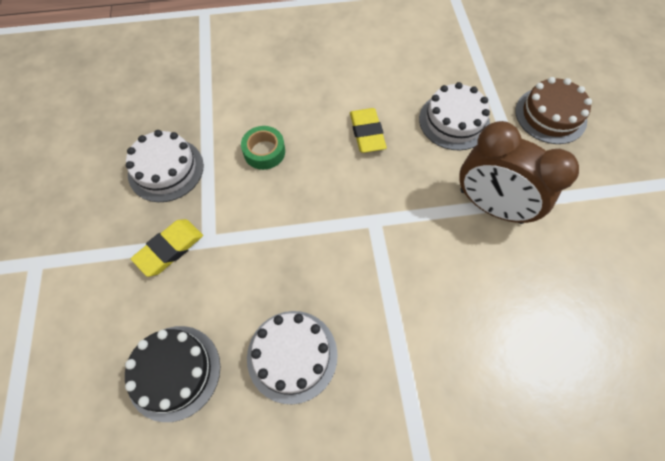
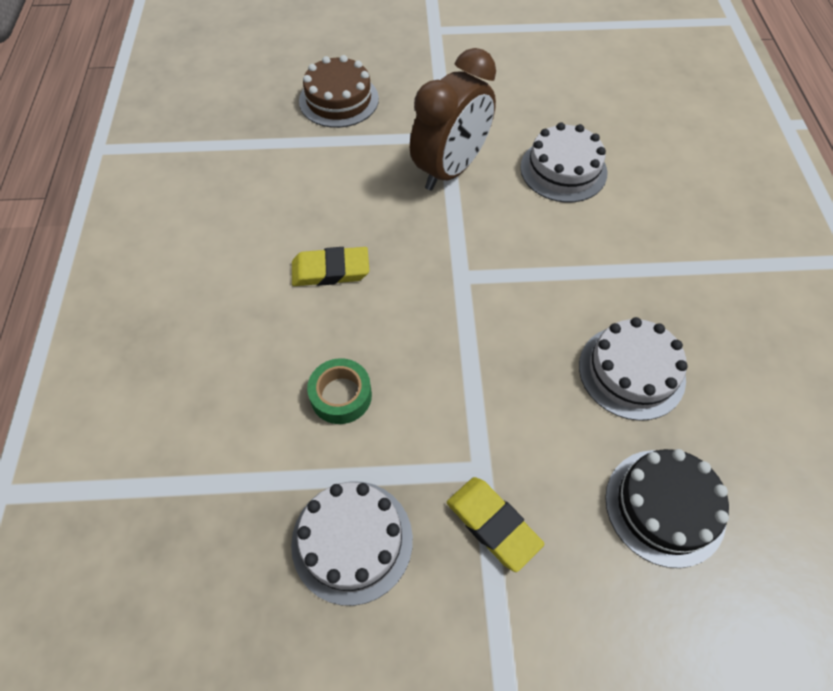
camera: 85 degrees left, 5 degrees down
(454, 121) = (329, 182): white cake -> white cake (563, 170)

